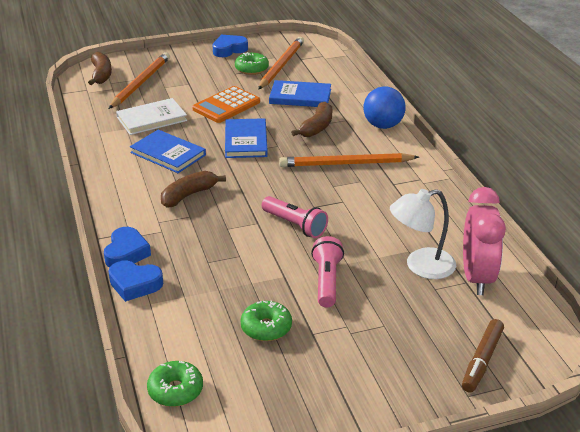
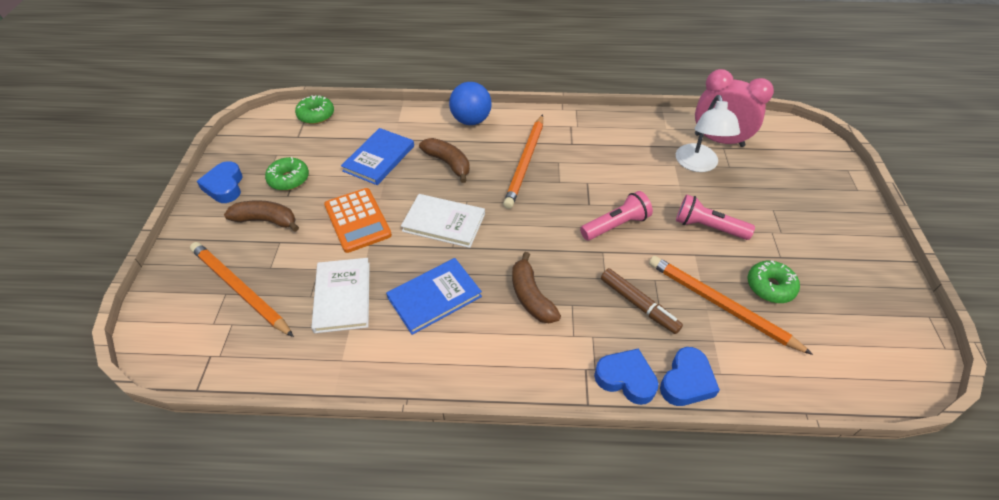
camera: 70 degrees left, 15 degrees up
(101, 75) = (180, 330): brown banana -> brown banana (266, 220)
(175, 390) = (858, 378): green donut -> green donut (316, 115)
(246, 141) = (444, 222): blue book -> white book
(281, 65) = (300, 154): orange pencil -> orange pencil (720, 305)
(482, 361) = (819, 170): brown marker -> brown marker (638, 305)

